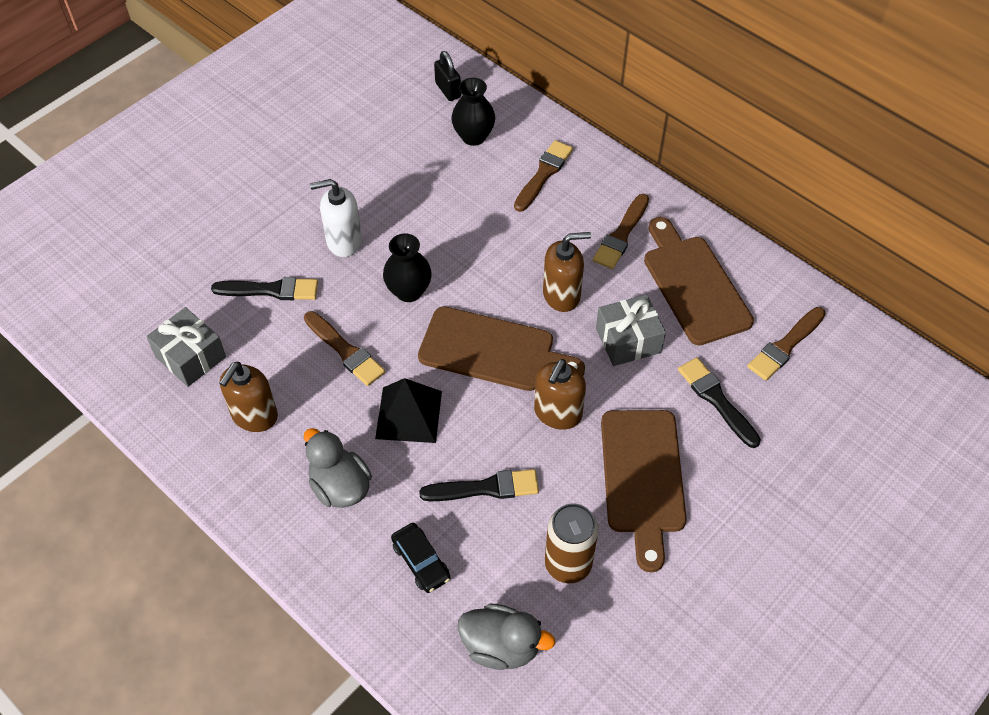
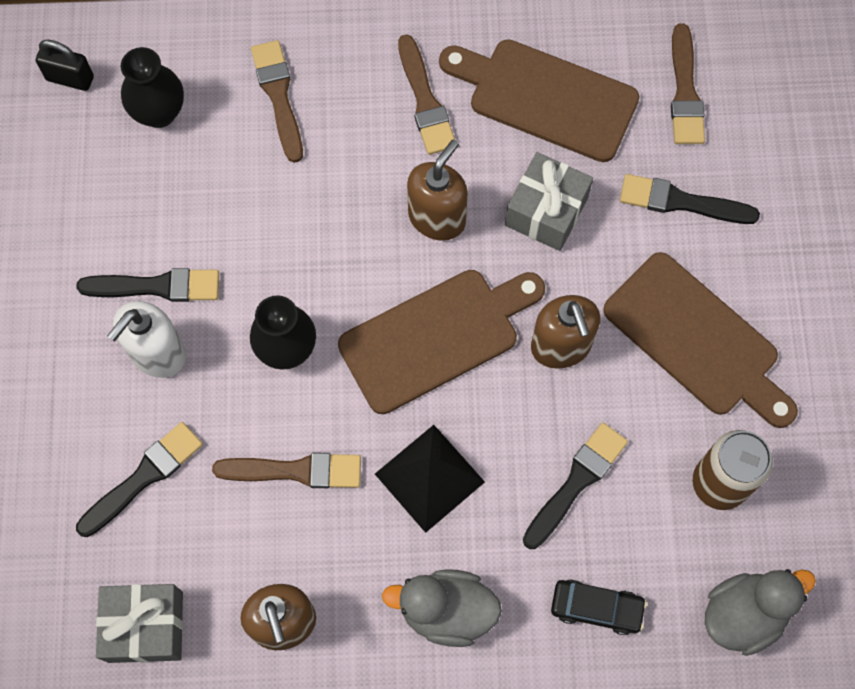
camera: 45 degrees left, 15 degrees up
(379, 211) = (157, 286): none -> black brush

